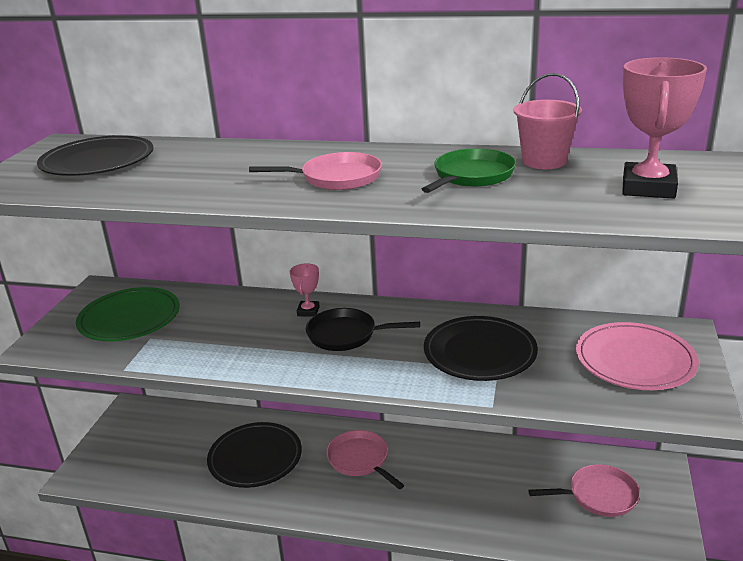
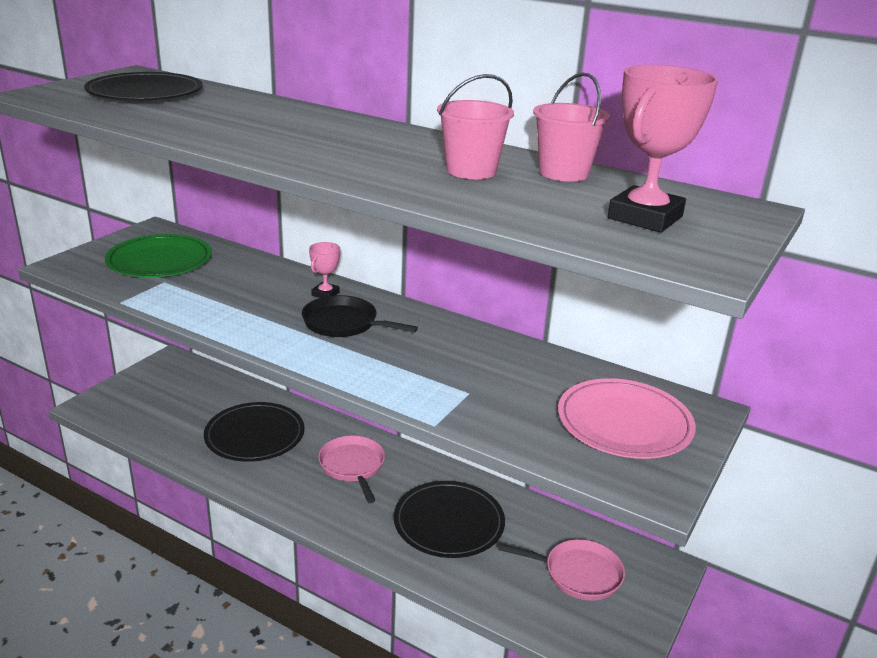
camera: 15 degrees right, 0 degrees up
(336, 178) = (338, 146): pink pan -> none
(471, 176) = (471, 171): green pan -> pink bucket
(480, 352) = (463, 373): black plate -> black plate (449, 523)

